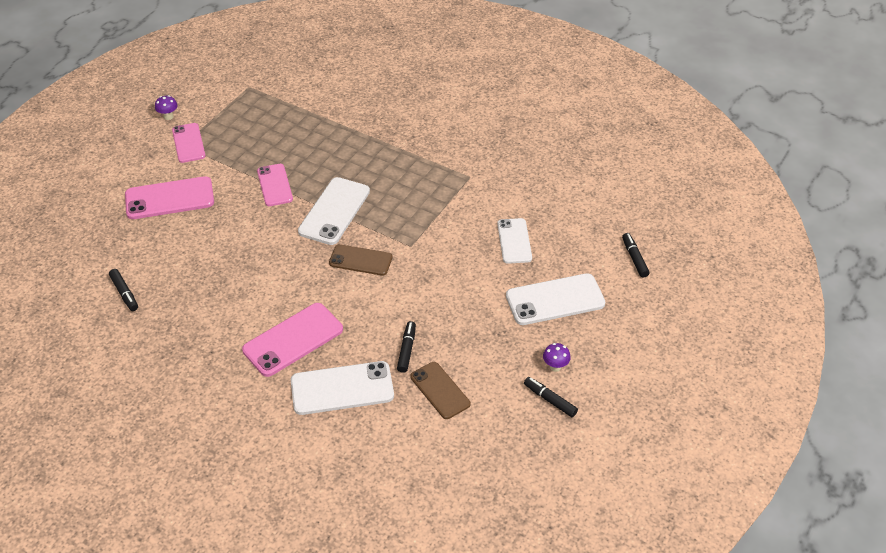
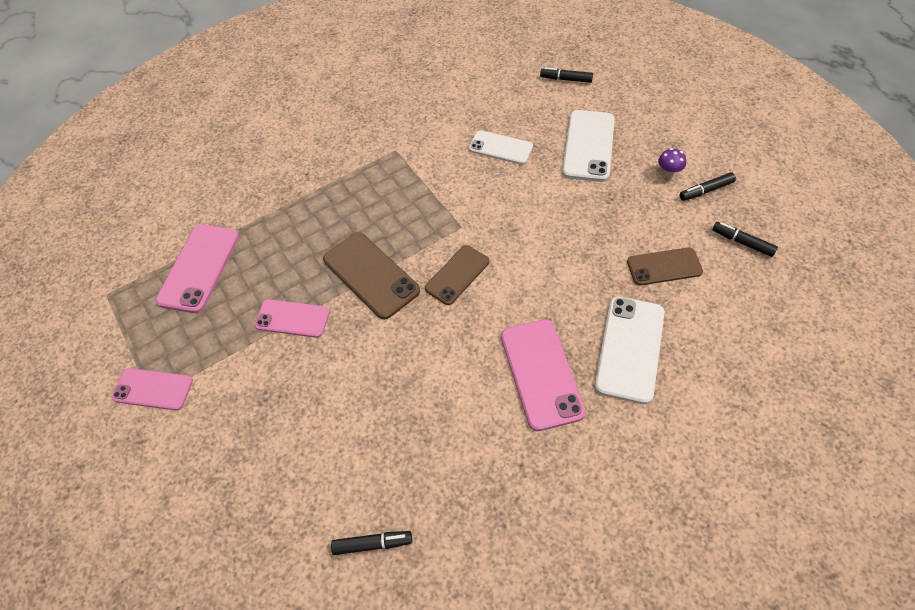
camera: 60 degrees left, 10 degrees up
(168, 116) = (85, 399): purple mushroom -> none
(169, 198) = (237, 440): pink phone -> pink phone (199, 268)
(334, 211) = (371, 275): white phone -> brown phone
(407, 350) = (600, 276): black marker -> black marker (742, 242)

